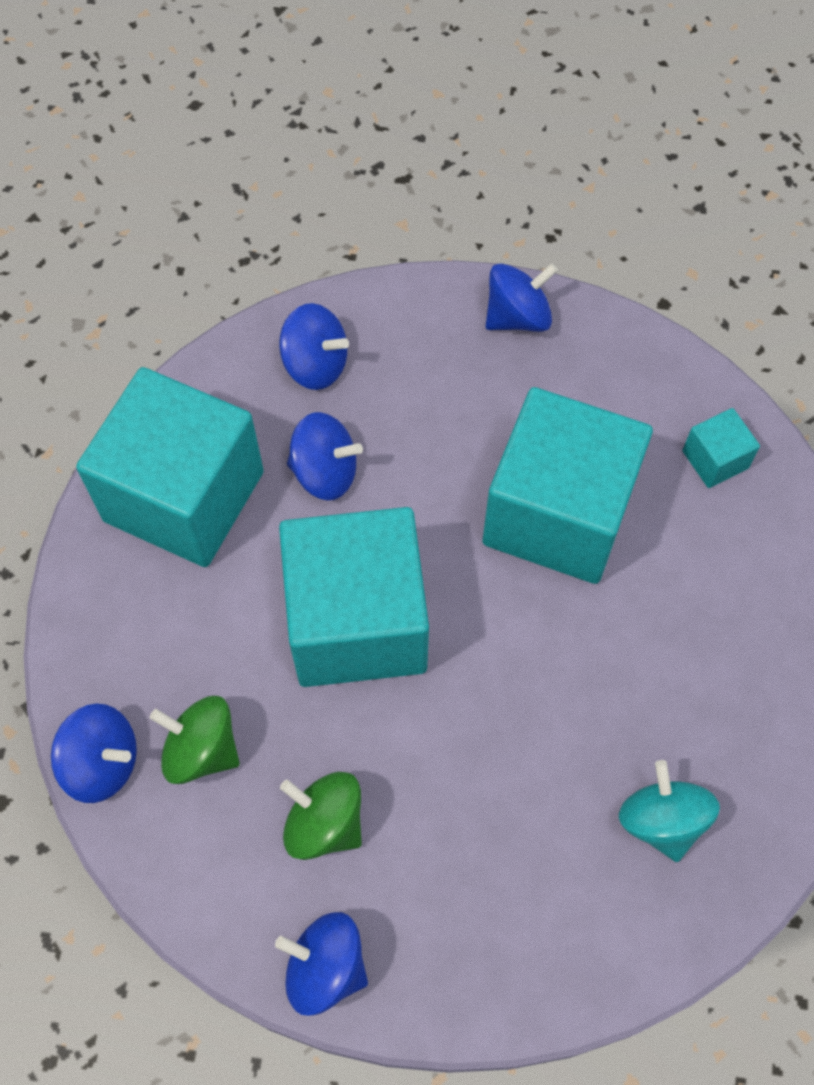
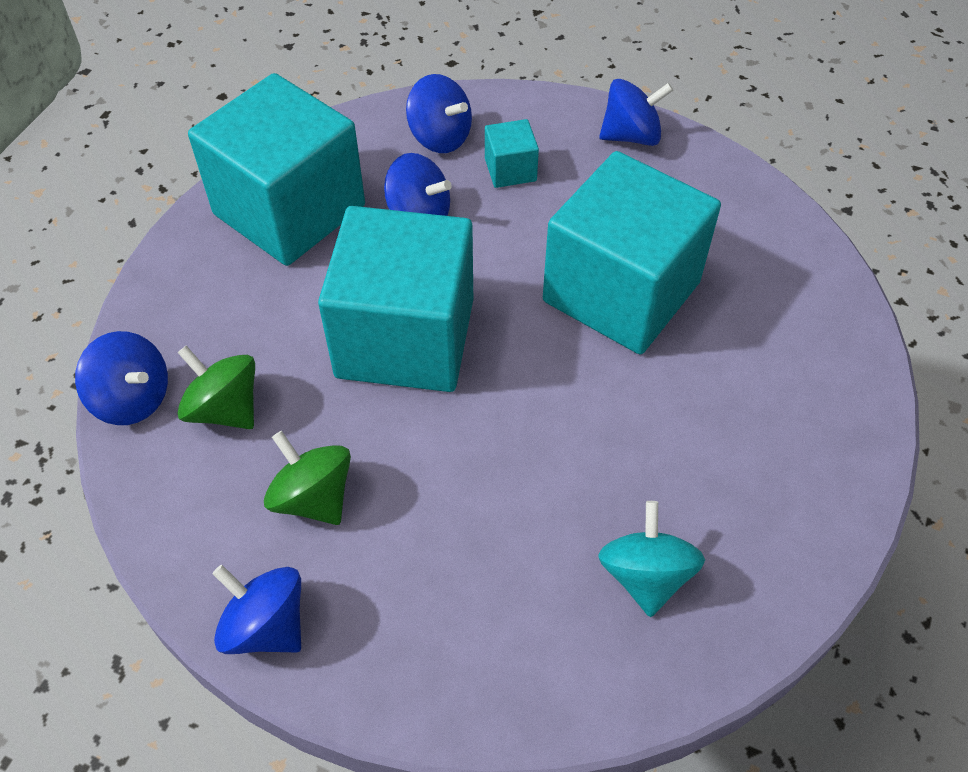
camera: 15 degrees right, 10 degrees down
(715, 459) = (785, 279): turquoise cube -> turquoise cube (510, 170)

